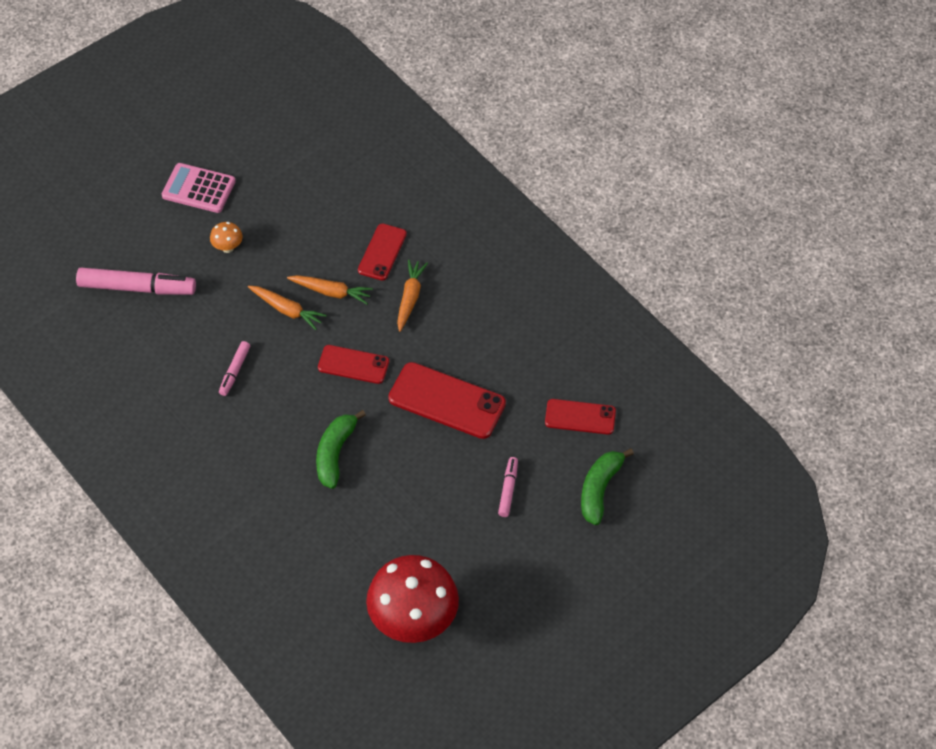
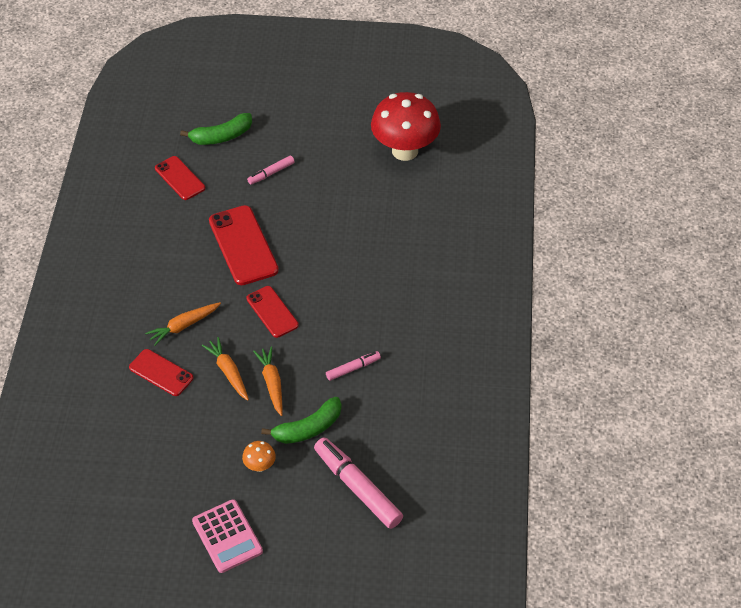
camera: 135 degrees left, 5 degrees down
(335, 453) = (347, 267): green banana -> green banana (308, 428)
(382, 252) = (161, 373): red phone -> red phone turned 60 degrees clockwise

